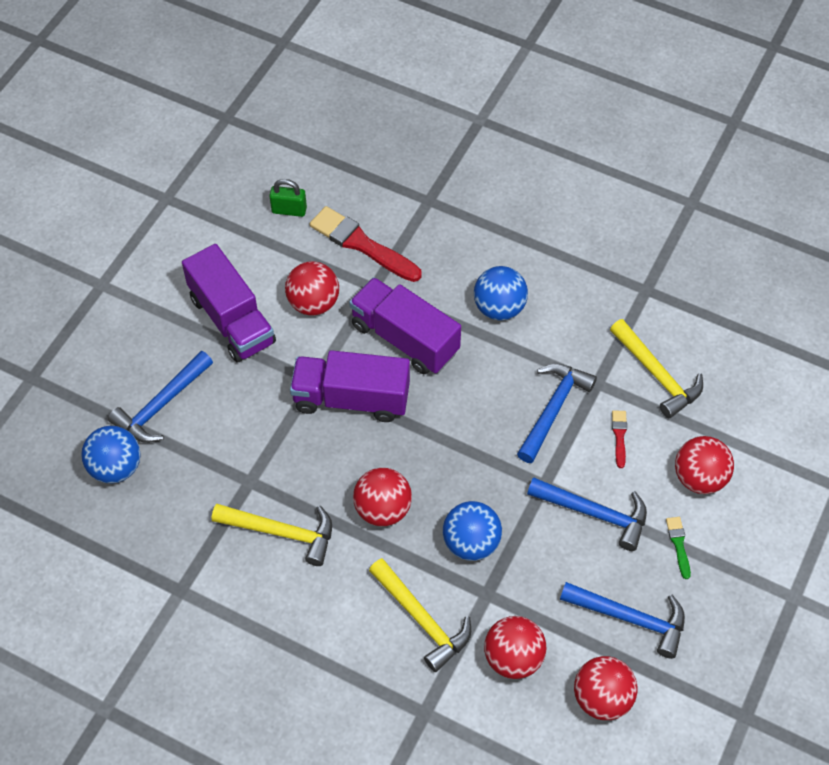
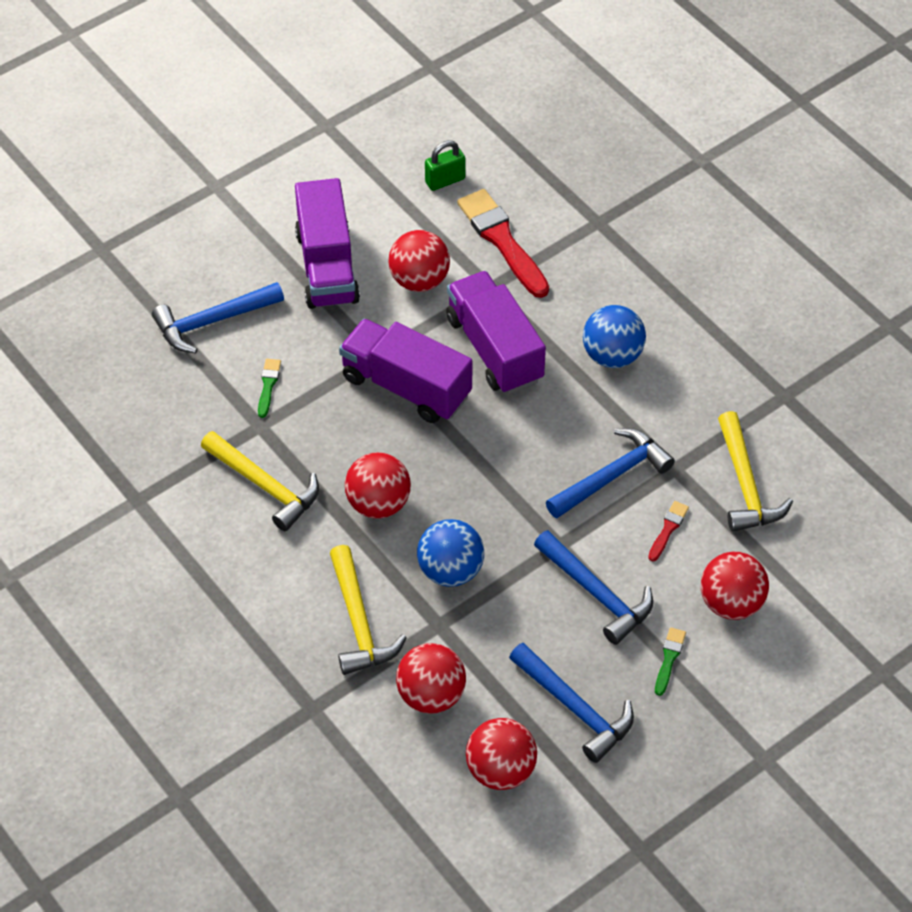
camera: 25 degrees right, 5 degrees down
(116, 467) = (137, 363): blue ball -> none
(238, 443) = (268, 385): none -> green brush
(289, 210) = (445, 181): green padlock -> green padlock turned 60 degrees counterclockwise

